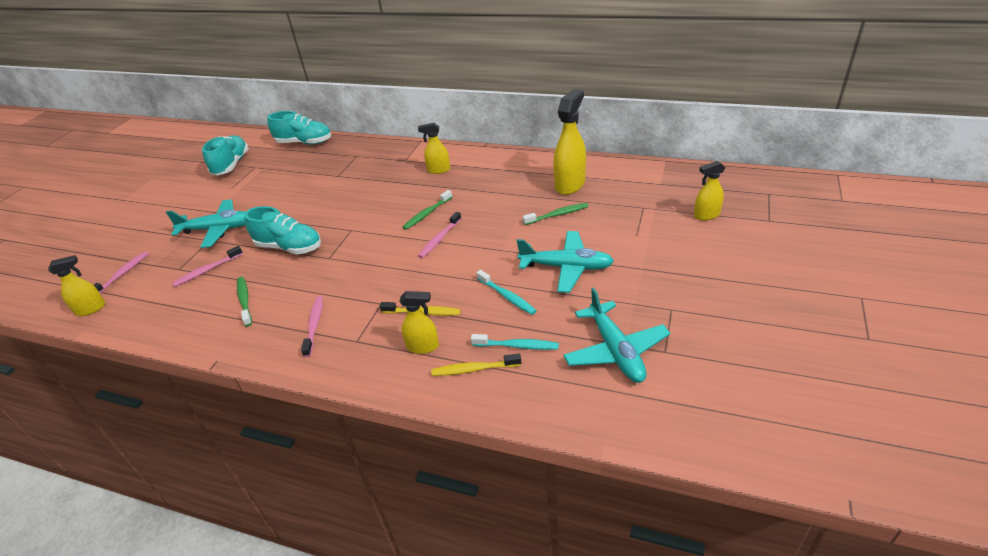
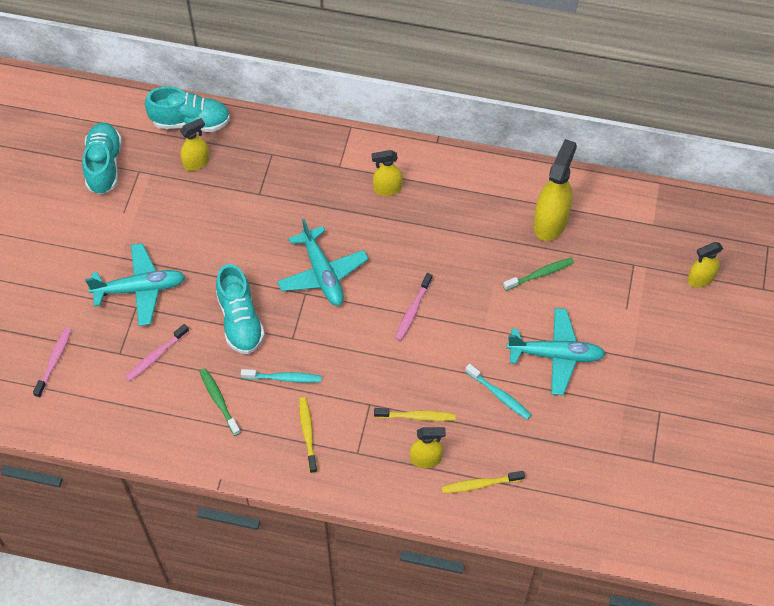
camera: 10 degrees left, 20 degrees up
(91, 309) = (45, 413): yellow spray bottle -> yellow spray bottle (196, 162)
(289, 247) = (240, 320): turquoise shoe -> turquoise shoe turned 60 degrees clockwise
(314, 325) = (308, 434): pink toothbrush -> yellow toothbrush
(427, 214) = (390, 268): green toothbrush -> none
(517, 346) = (517, 457): turquoise toothbrush -> turquoise toothbrush (283, 378)
(615, 350) = (608, 461): turquoise plane -> turquoise plane (322, 274)

